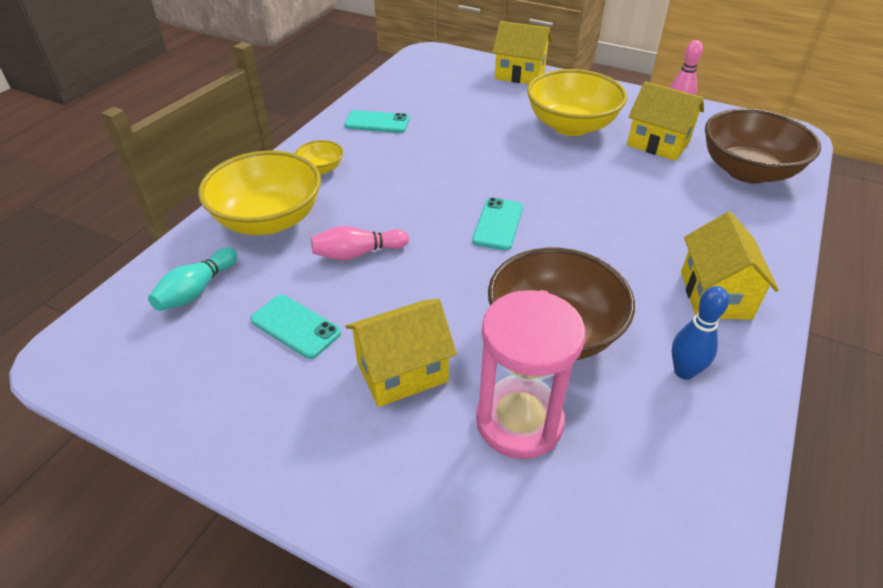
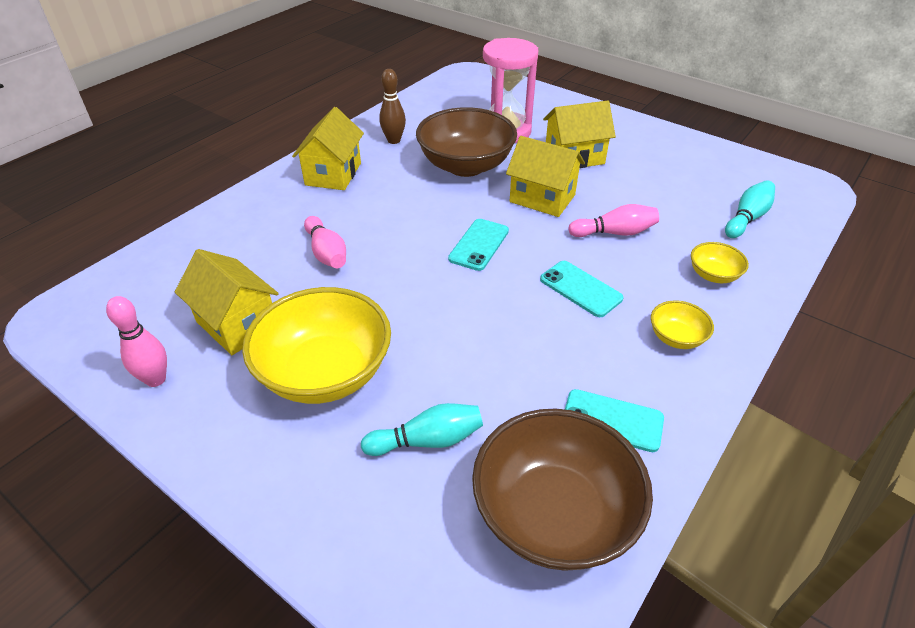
camera: 170 degrees left, 0 degrees up
(269, 220) = (713, 275): yellow bowl -> yellow bowl, size x0.46
(295, 326) = (654, 187): turquoise phone -> turquoise phone (580, 289)
(488, 105) = (427, 440): none -> turquoise bowling pin
(520, 74) = (333, 534): yellow house -> yellow house (542, 198)
(638, 200) = (327, 253): none -> pink bowling pin
(684, 371) = (394, 140): blue bowling pin -> brown bowling pin
(747, 171) = (178, 272): brown bowl -> brown bowl (554, 514)

